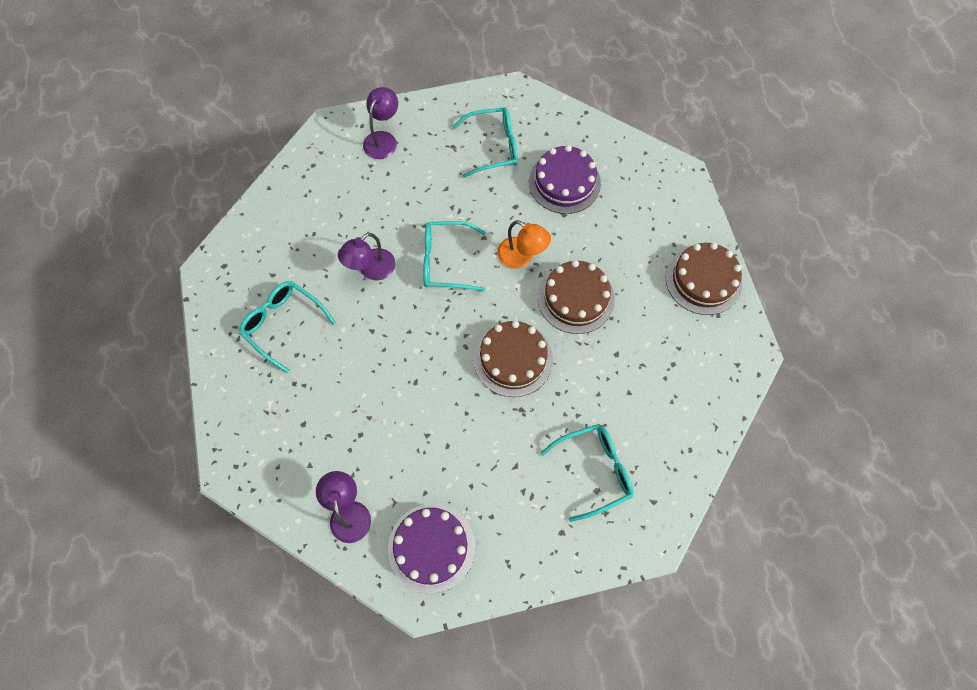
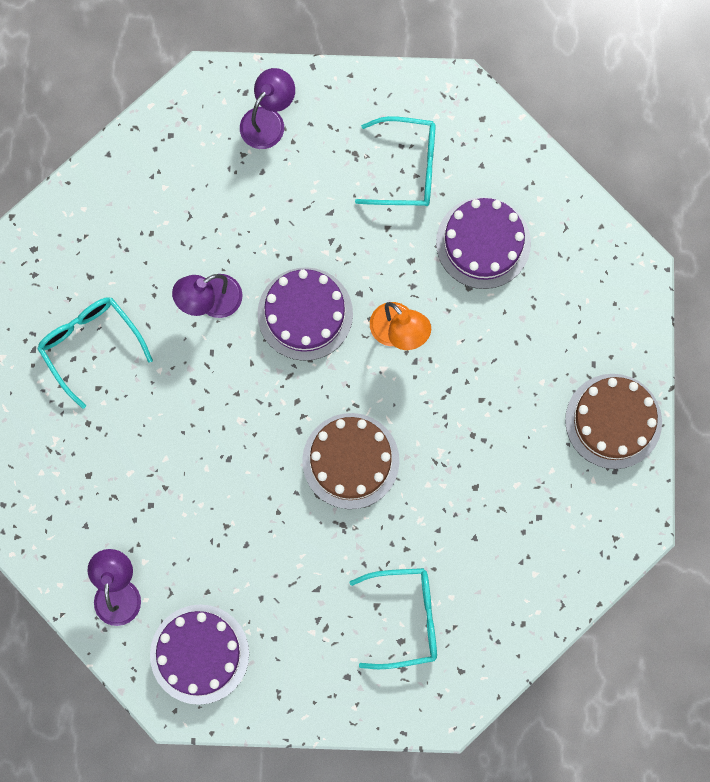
camera: 15 degrees right, 10 degrees up
(446, 261) = (305, 314): turquoise glasses -> purple cake
(575, 298) = (449, 403): brown cake -> none

